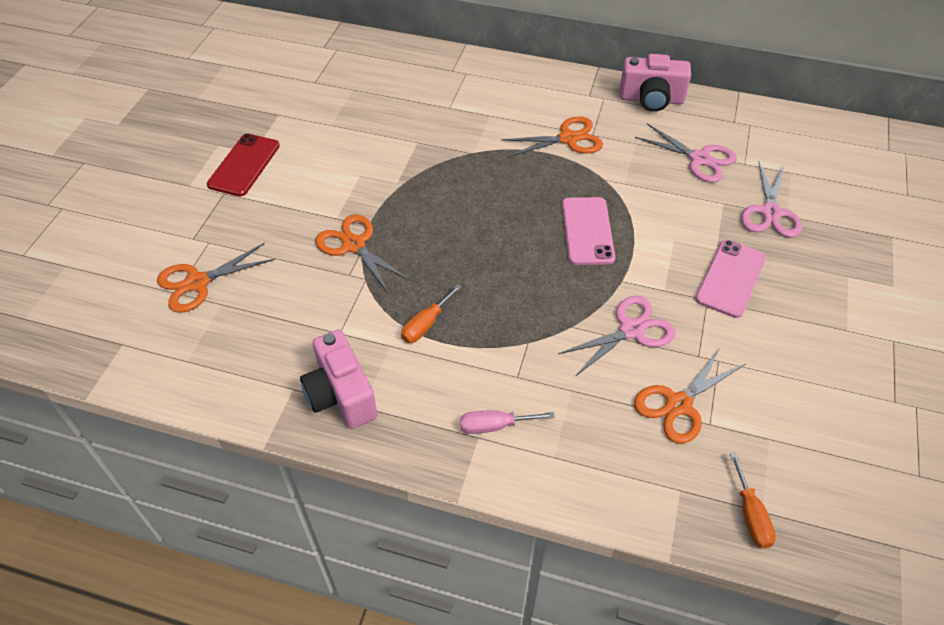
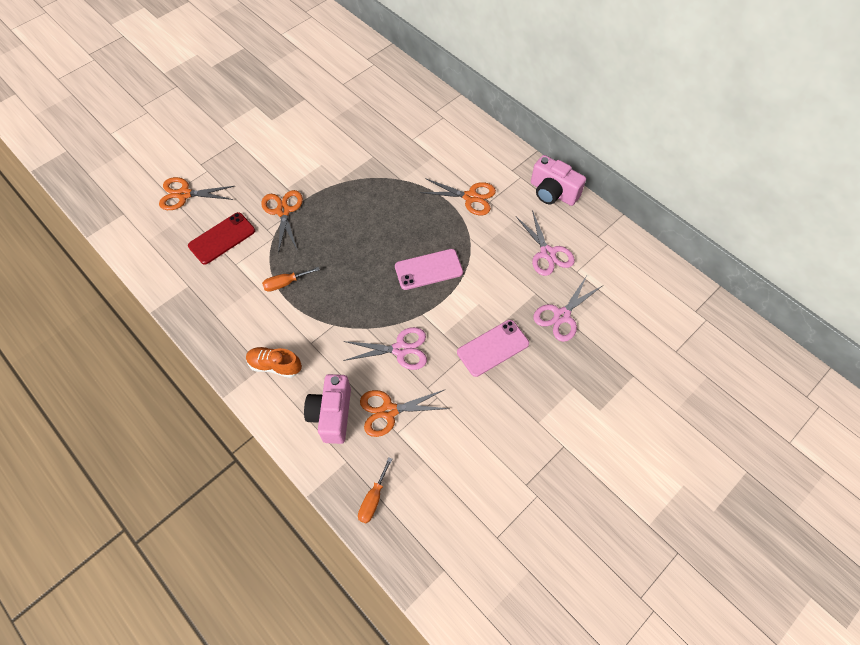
camera: 30 degrees right, 10 degrees up
(244, 165) = (260, 127): red phone -> red phone (222, 238)
(341, 395) = (209, 302): pink camera -> pink camera (332, 414)
(494, 426) = (275, 365): pink screwdriver -> orange shoe
(587, 231) = (428, 269): pink phone -> pink phone turned 45 degrees clockwise

